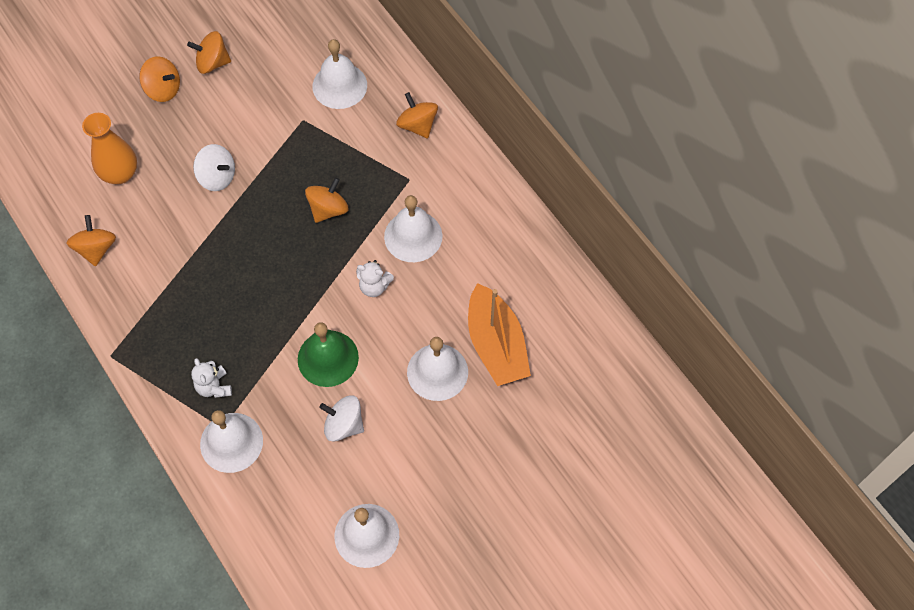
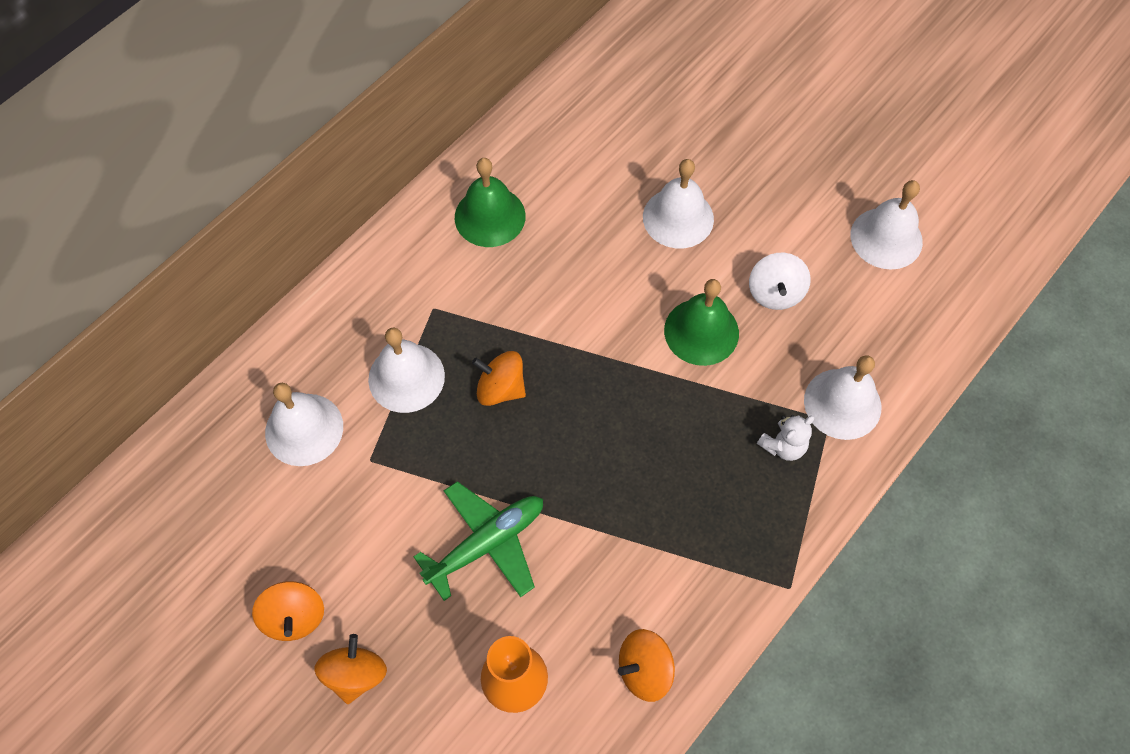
camera: 105 degrees left, 0 degrees up
(217, 177) = (487, 543): white spinning top -> green plane
(374, 286) = (593, 307): white teddy bear -> none
(413, 236) = (512, 284): white bell -> white bell (406, 377)
(417, 125) = (350, 318): orange spinning top -> none
(479, 233) = (490, 216): none -> green bell
(496, 345) = (626, 170): orange boat -> none

